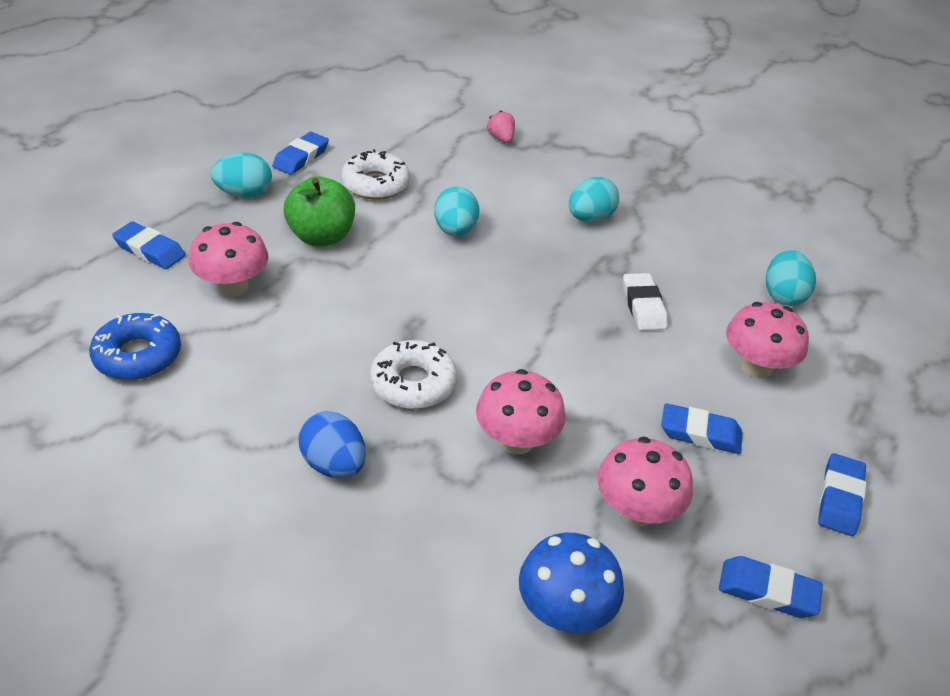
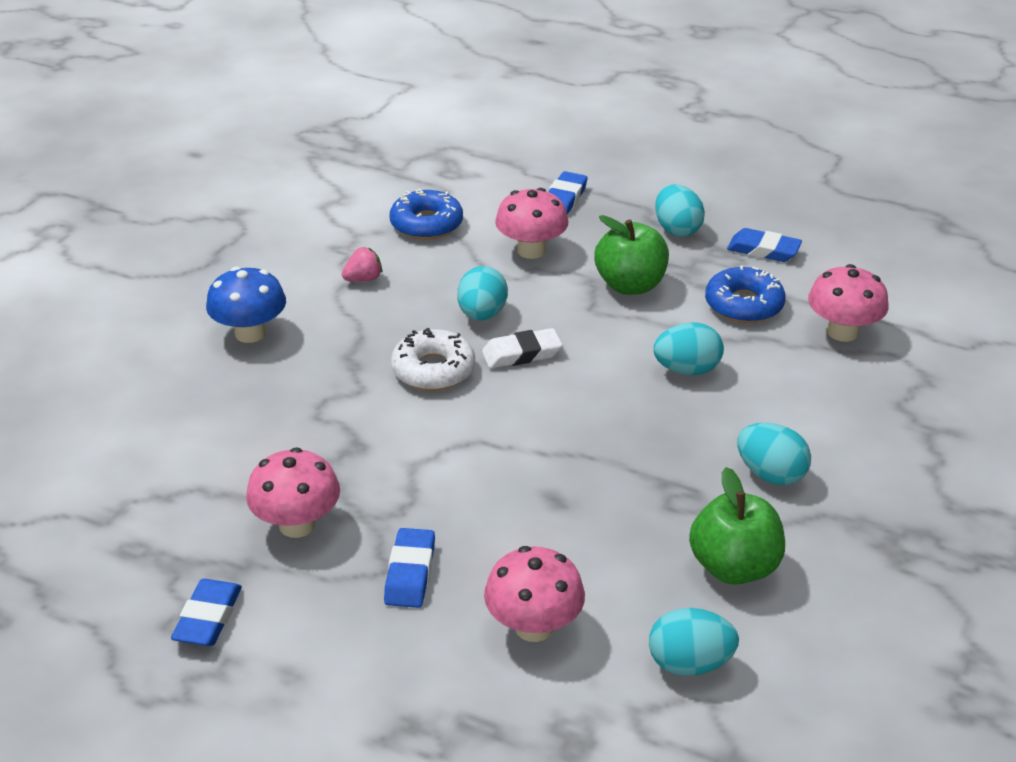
camera: 85 degrees right, 5 degrees down
(331, 337) = (482, 314): none -> turquoise egg
(334, 464) = (325, 340): blue egg -> none
(375, 184) = (744, 305): white donut -> blue donut
(501, 139) = (908, 386): pink strawberry -> pink strawberry (363, 279)
(516, 441) = (373, 440): pink mushroom -> pink mushroom (842, 332)
(564, 611) = (184, 482): blue mushroom -> blue mushroom (250, 333)
(643, 306) = (612, 526): white eraser -> white eraser (522, 354)
(687, 256) = (734, 567): none -> green apple
(840, 498) = (333, 688): blue eraser -> none

